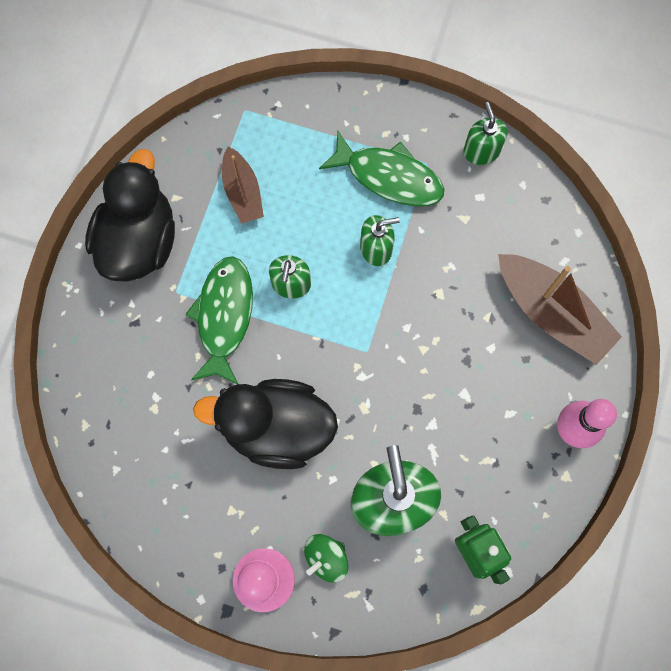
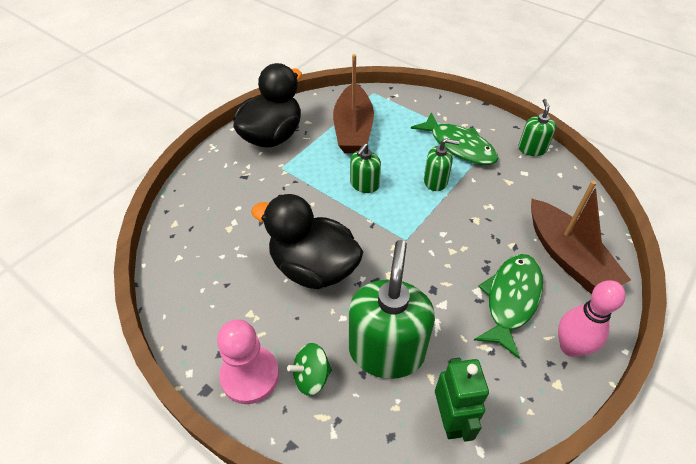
camera: 20 degrees right, 25 degrees down
(224, 316) = (307, 189): green fish -> green fish (511, 299)
(242, 192) = (353, 129): brown boat -> brown boat, size x1.65

